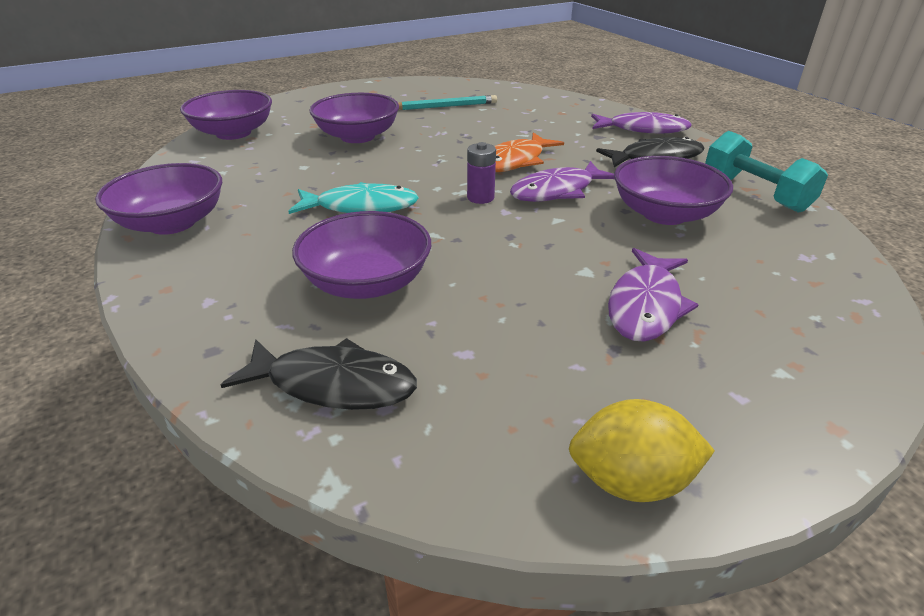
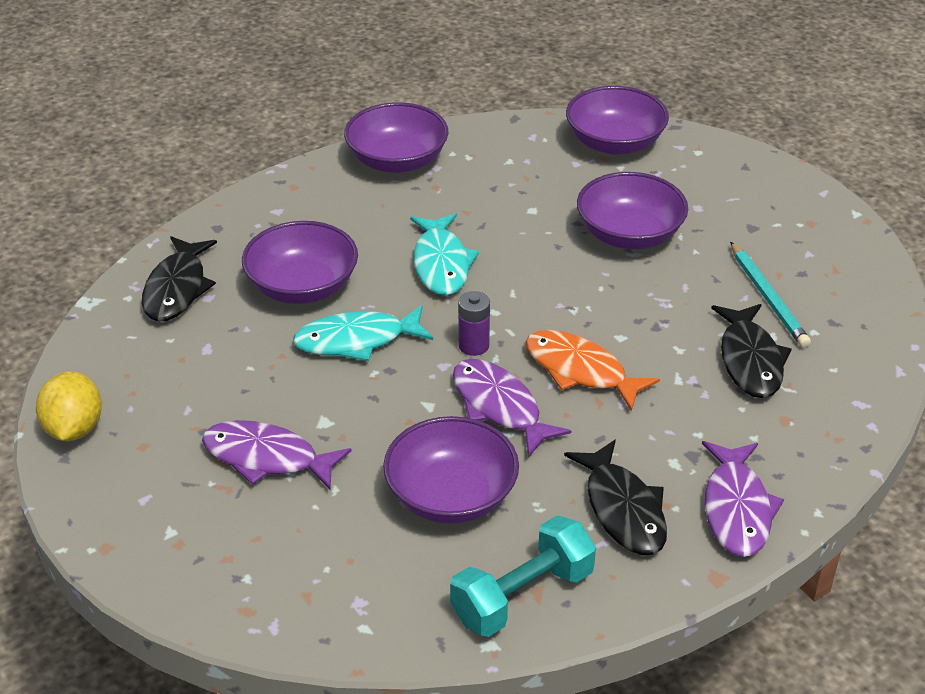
camera: 85 degrees right, 5 degrees up
(465, 252) = (356, 340): none -> turquoise fish
(506, 115) = (750, 360): none -> black fish

